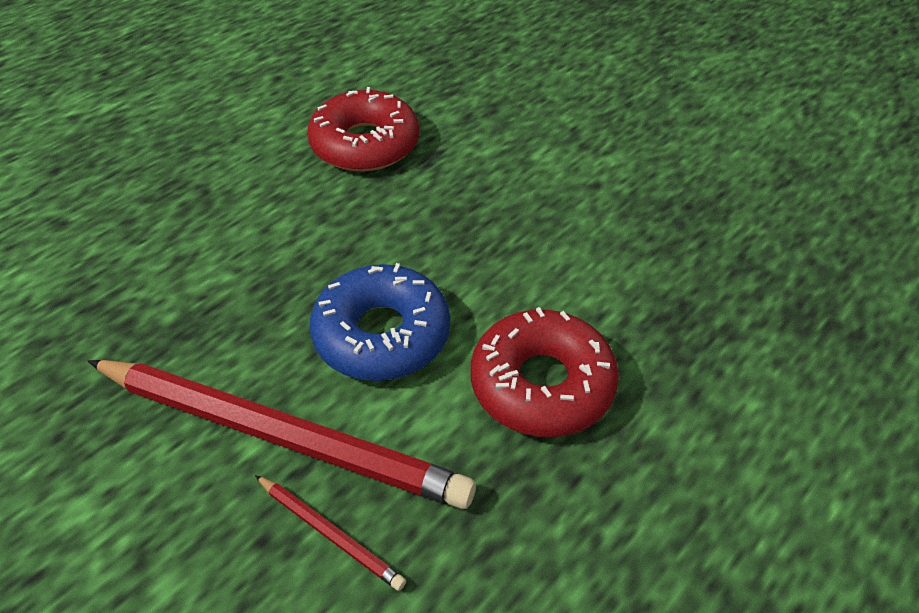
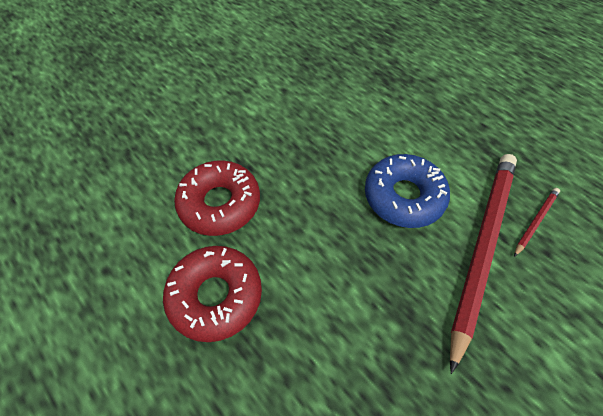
camera: 85 degrees left, 10 degrees up
(542, 384) = (432, 130): red donut -> red donut (215, 296)

